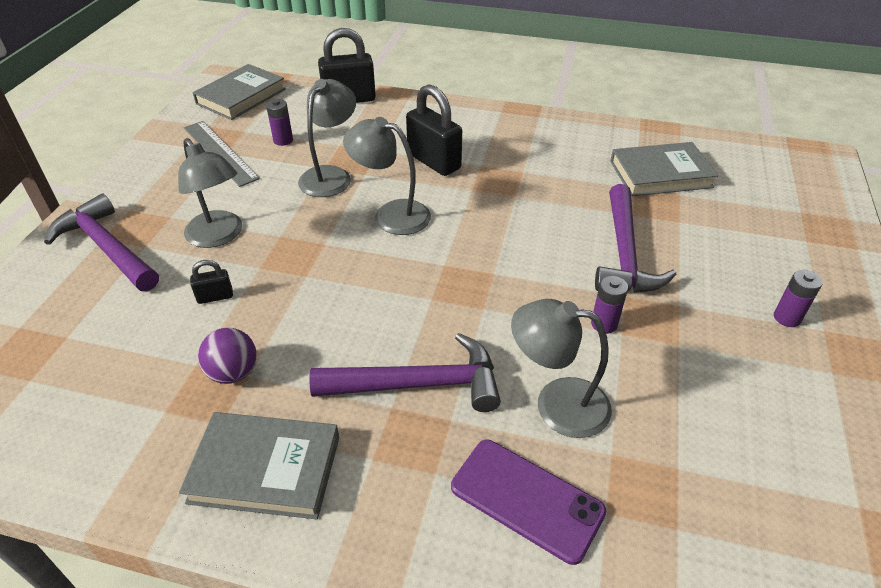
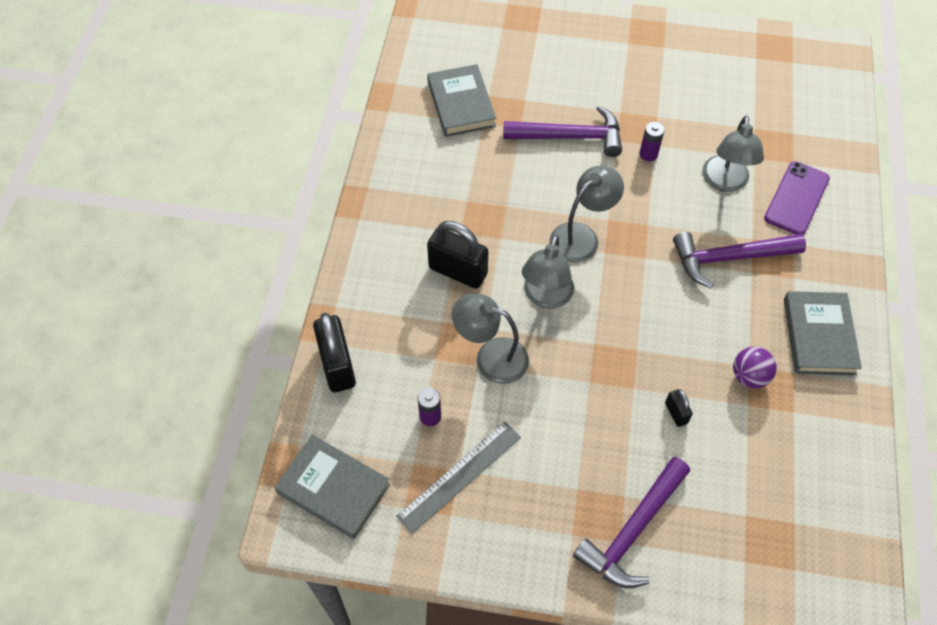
camera: 95 degrees left, 15 degrees up
(219, 236) = (599, 433): grey lamp -> grey lamp (581, 236)
(419, 384) = (729, 258): purple hammer -> purple hammer turned 90 degrees counterclockwise
(434, 161) = (458, 271): black padlock -> black padlock turned 75 degrees clockwise
(787, 318) = (621, 58): purple battery -> none

